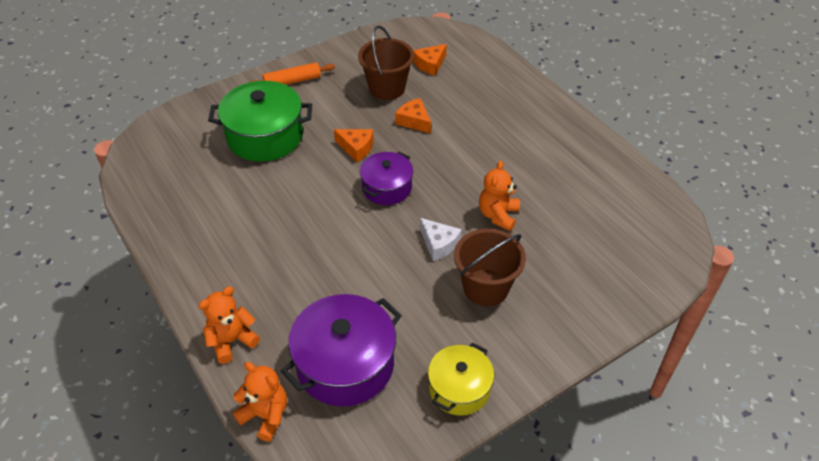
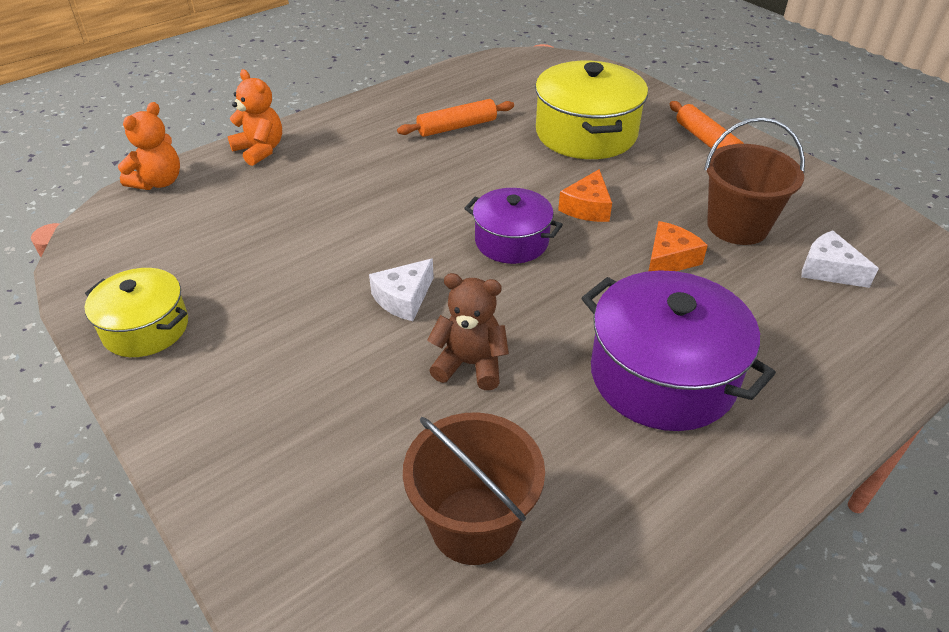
camera: 85 degrees right, 5 degrees down
(233, 207) = (457, 127): none -> orange rolling pin
(265, 136) = (586, 133): green pot -> yellow pot
(345, 364) = (210, 229): purple pot -> purple pot (662, 376)
(430, 64) = (828, 270): orange cheese -> white cheese
(485, 288) = (316, 351): brown bucket -> brown bucket (473, 525)
(498, 215) = (470, 364): orange teddy bear -> brown teddy bear

